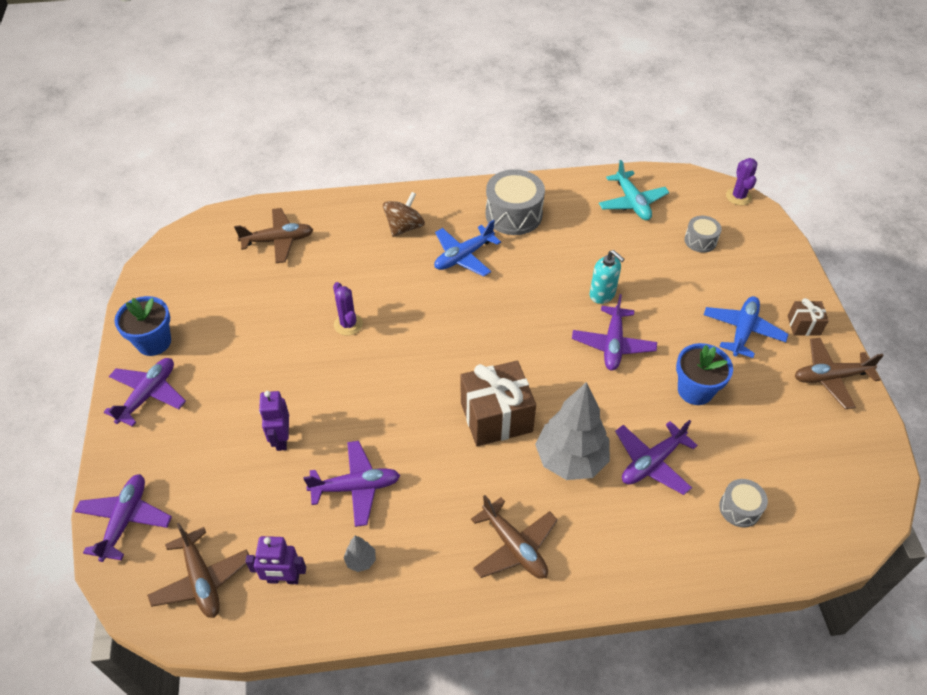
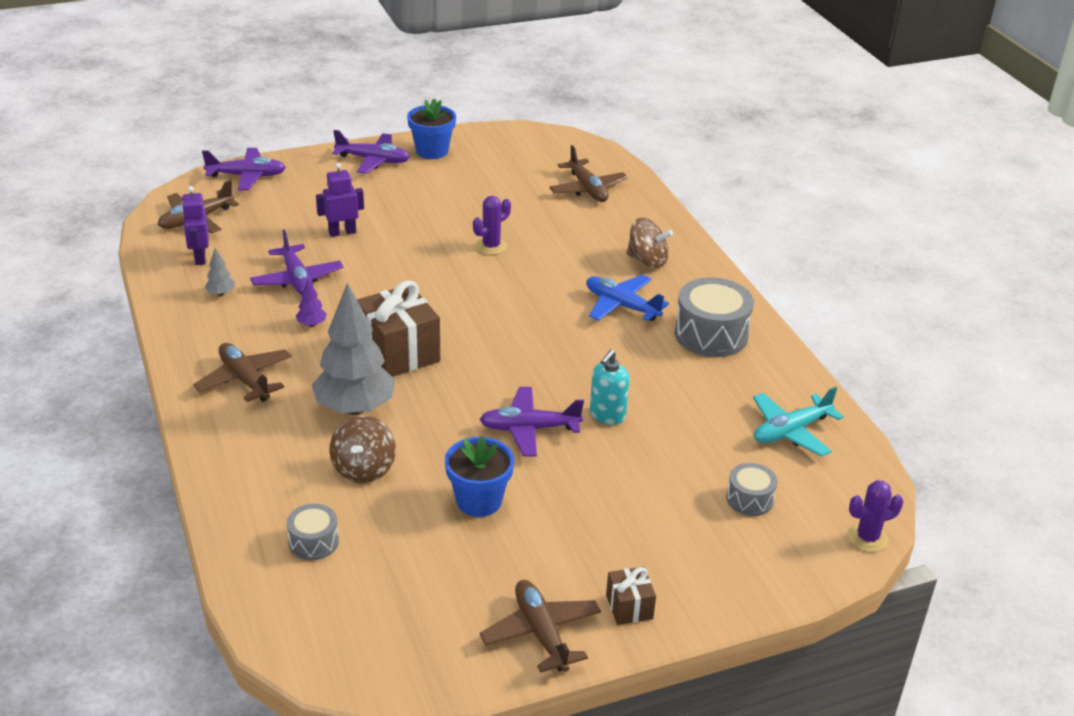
camera: 75 degrees right, 15 degrees down
(436, 481) = (312, 324): none -> purple tree
(514, 546) = (245, 380): brown plane -> brown plane turned 105 degrees clockwise
(652, 462) = (363, 469): purple plane -> brown spinning top
(742, 331) = (594, 543): blue plane -> none

